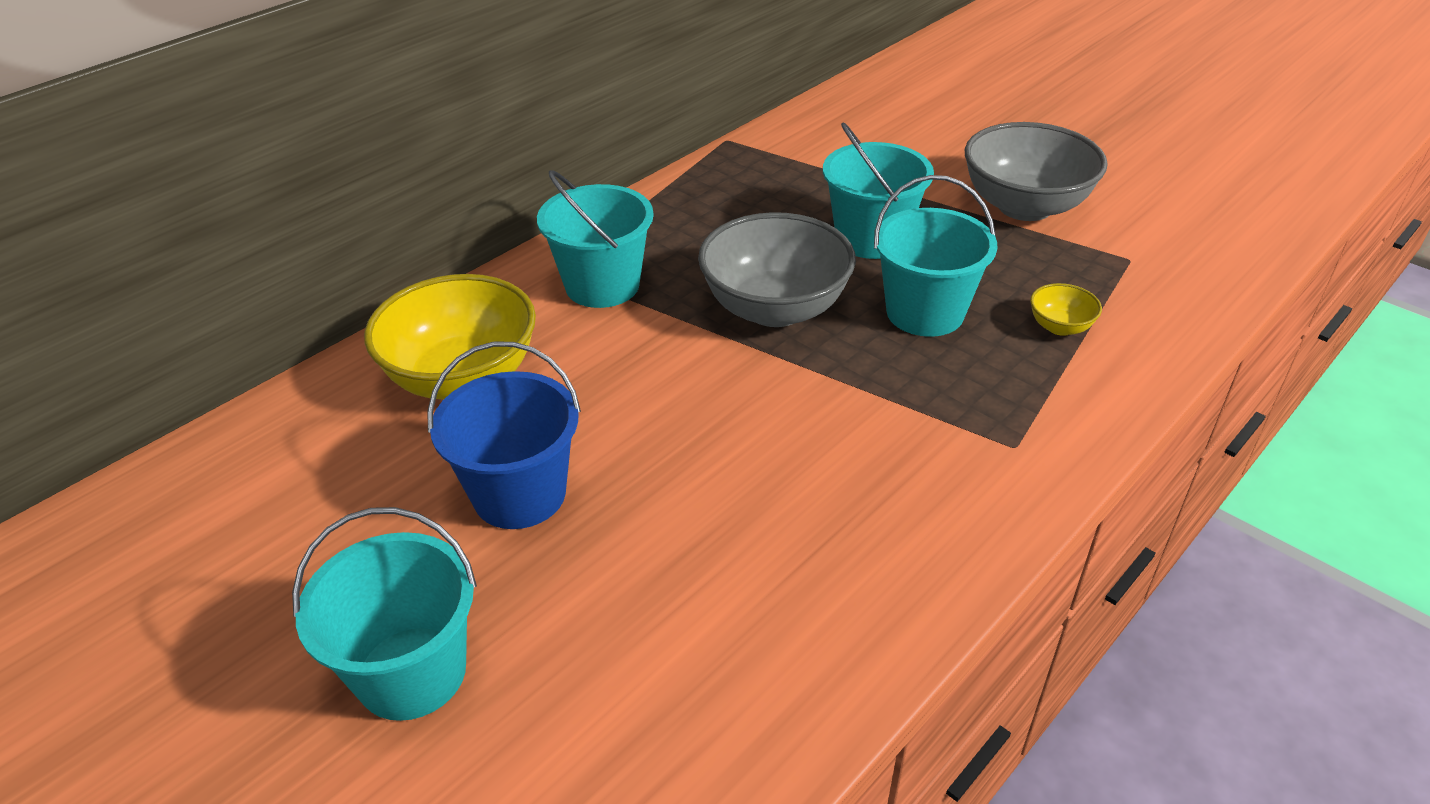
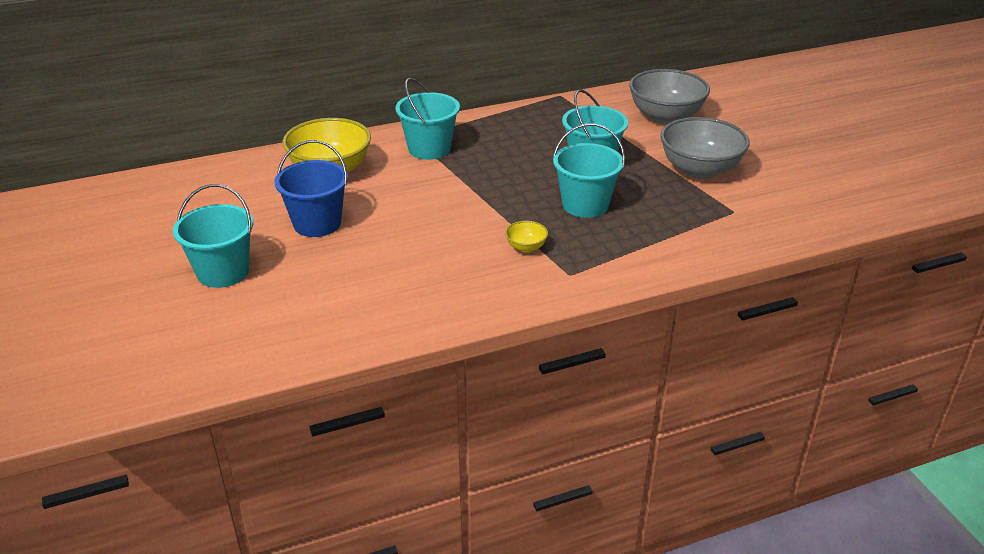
camera: 25 degrees right, 5 degrees down
(775, 308) = (507, 182): grey bowl -> grey bowl (665, 116)
(1060, 327) = (653, 231): yellow bowl -> yellow bowl (526, 247)

